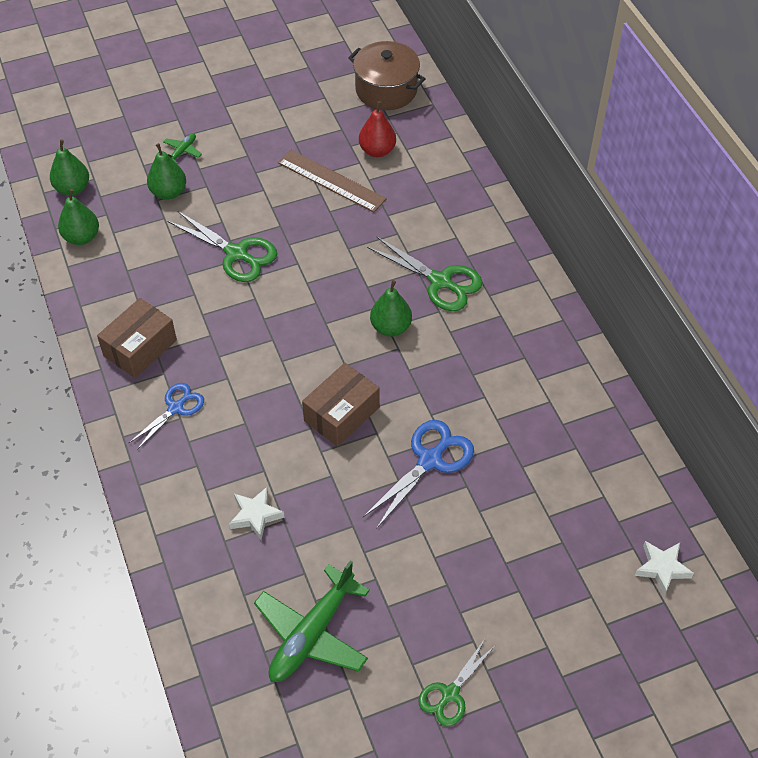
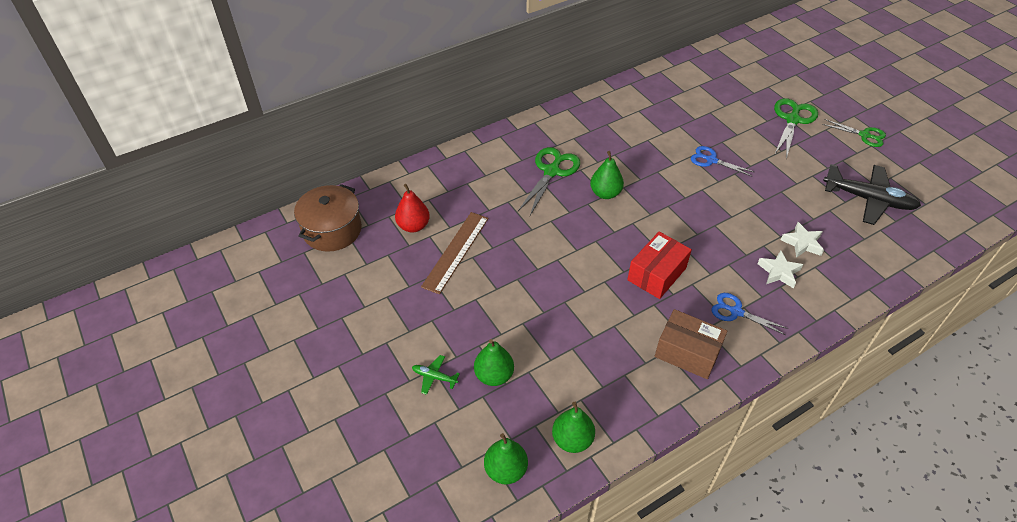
camera: 100 degrees left, 5 degrees down
(236, 253) = (558, 304): green scissors -> green scissors (792, 120)
(251, 348) = (656, 274): none -> red box
(312, 634) = (868, 199): green plane -> black plane
(341, 414) = (695, 210): brown box -> none
(430, 460) = (711, 160): blue scissors -> blue scissors, size x0.65
(662, 568) = (735, 62): white star -> white star (779, 272)

